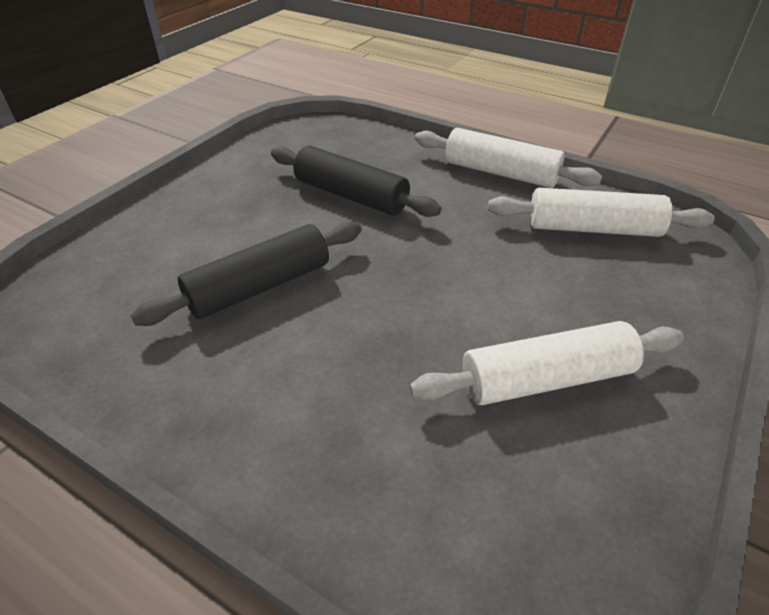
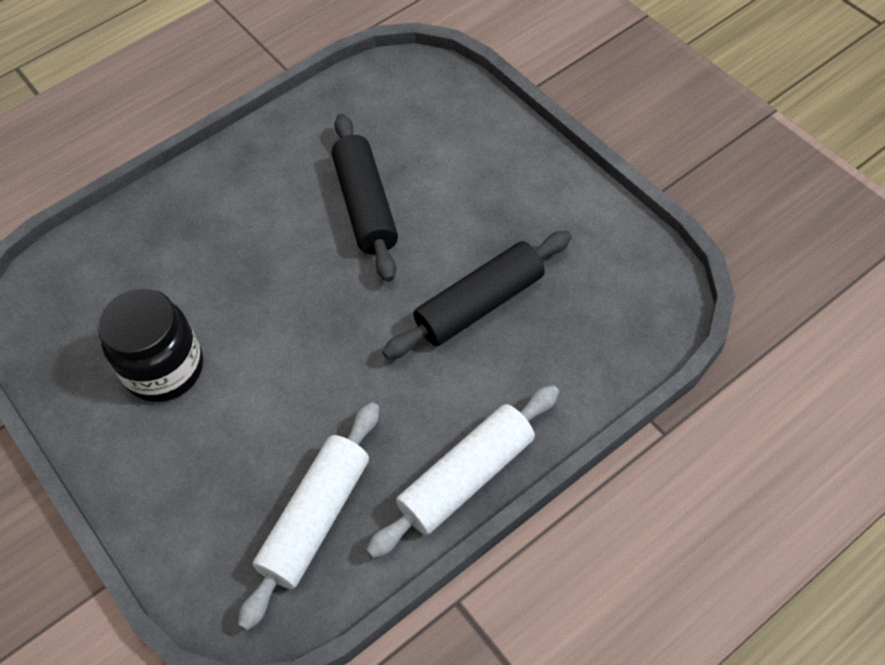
camera: 115 degrees right, 15 degrees up
(546, 379) = (164, 369): white rolling pin -> black jar

